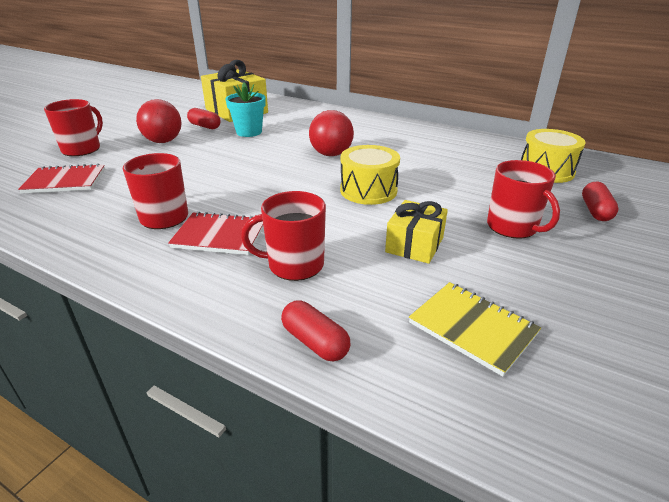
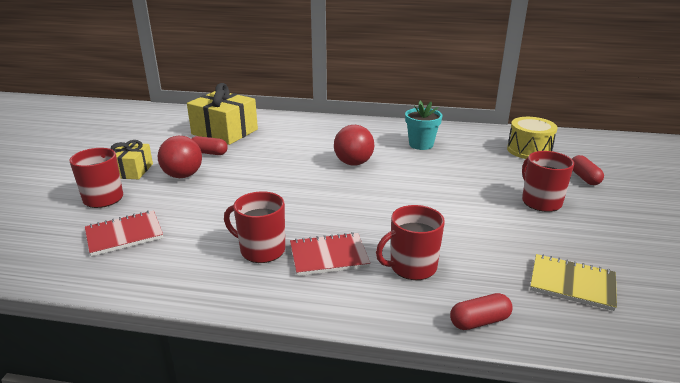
camera: 20 degrees left, 5 degrees down
(249, 132) = (258, 152): turquoise flower pot -> turquoise flower pot (421, 144)
(315, 342) = (479, 321): red capsule -> red capsule turned 45 degrees counterclockwise
(368, 190) = (413, 191): yellow drum -> none
(414, 245) = (485, 230): yellow gift -> yellow gift (131, 171)
(512, 227) = (540, 202): red mug -> red mug turned 150 degrees counterclockwise

